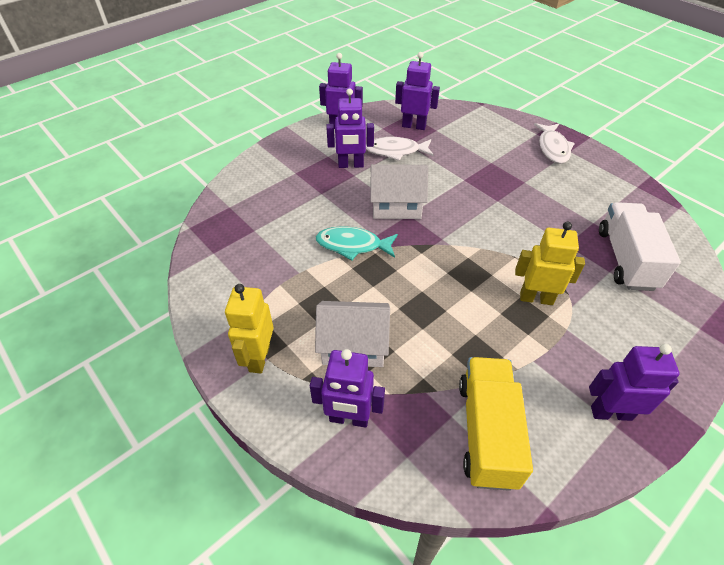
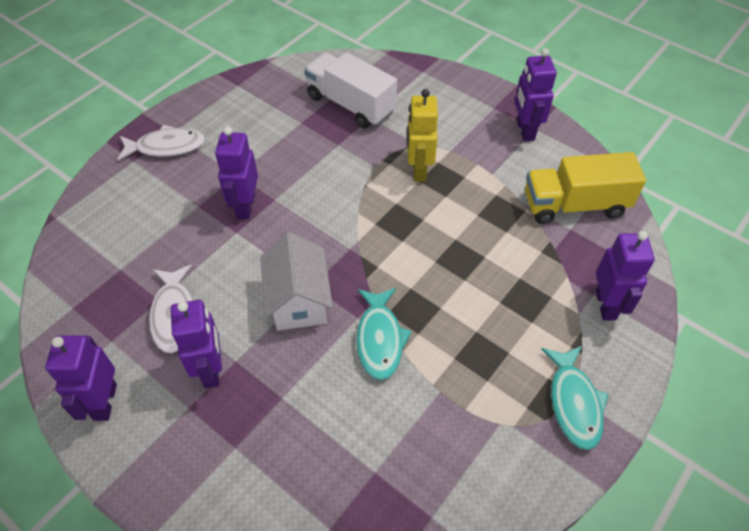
camera: 100 degrees left, 5 degrees up
(259, 358) = (574, 403): yellow robot -> turquoise fish
(353, 346) = (526, 314): white house -> none
(414, 126) = (107, 298): purple robot -> purple robot (245, 206)
(626, 259) = (350, 105): white truck -> white truck turned 45 degrees clockwise

